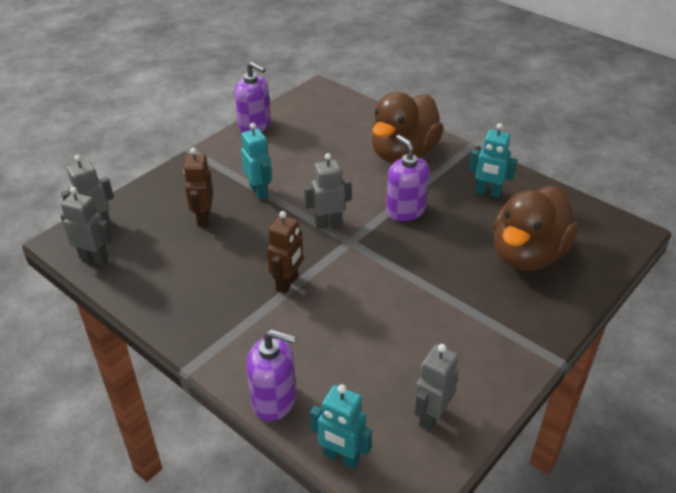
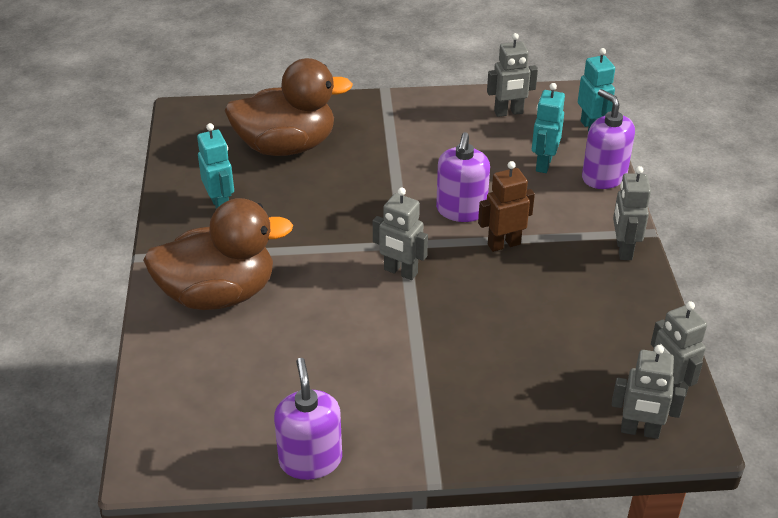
camera: 135 degrees left, 0 degrees up
(197, 336) = (623, 249): none -> grey robot
(203, 218) = (514, 360): brown robot -> none
(259, 192) = (422, 352): turquoise robot -> turquoise robot (543, 164)
(405, 210) = (315, 238): purple soap dispenser -> purple soap dispenser (461, 210)

